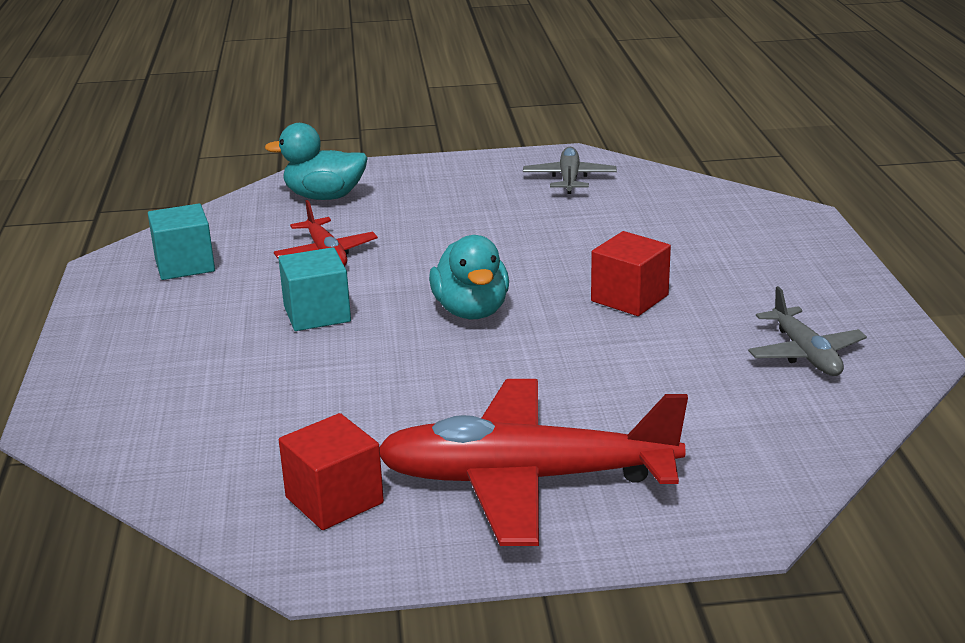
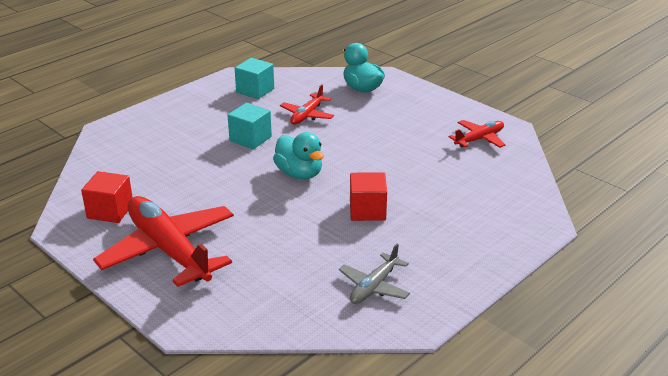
camera: 50 degrees right, 5 degrees up
(471, 311) = (299, 174): turquoise duck -> turquoise duck turned 75 degrees counterclockwise
(569, 179) = (479, 139): grey plane -> red plane

